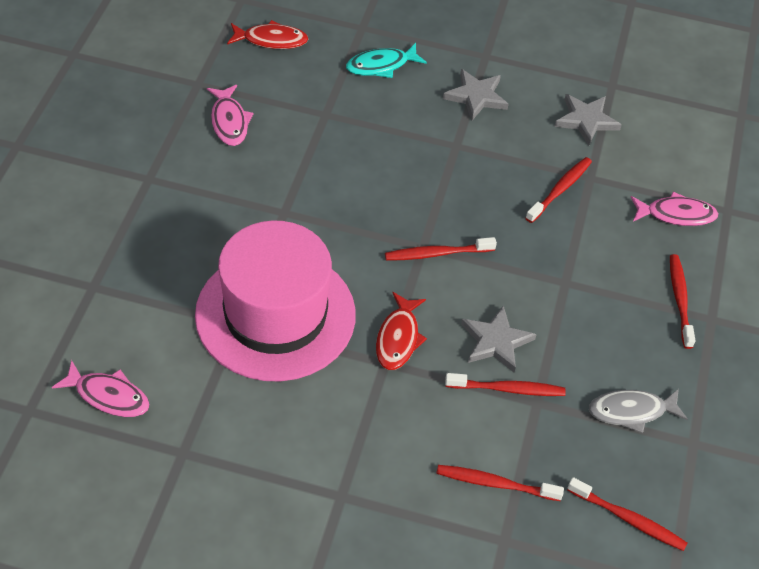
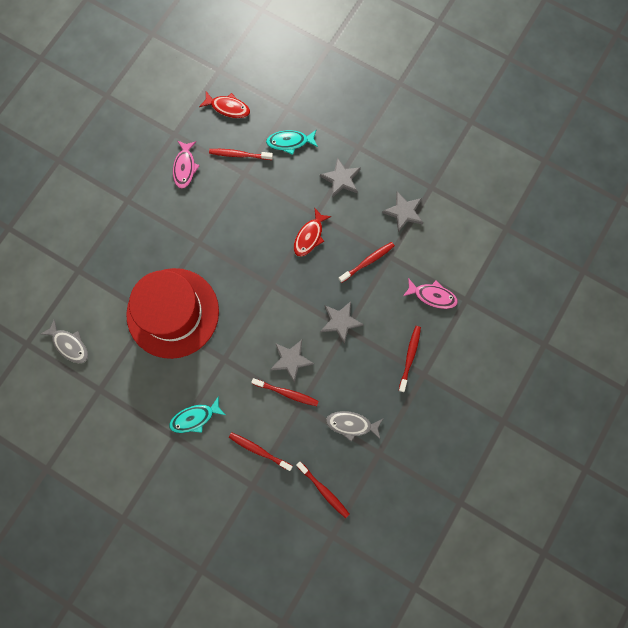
camera: 20 degrees right, 25 degrees up
(108, 396) = (69, 345): pink fish -> grey fish
(275, 315) = (173, 313): pink hat -> red hat
(366, 459) = (195, 418): none -> turquoise fish
(398, 338) = (236, 345): red fish -> red fish (309, 236)
(437, 253) = (277, 291): red toothbrush -> red toothbrush (239, 155)
(552, 274) = (340, 322): none -> grey star

